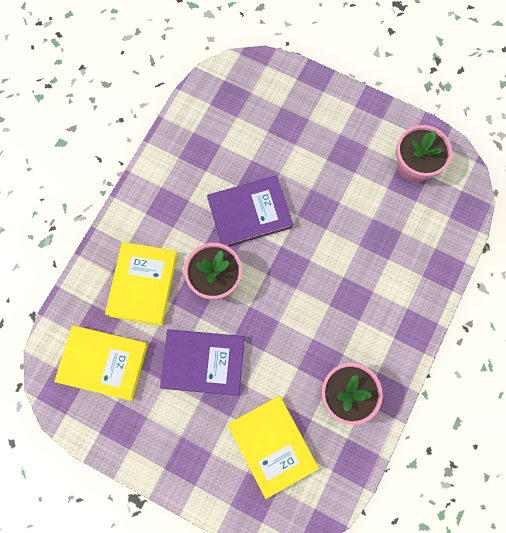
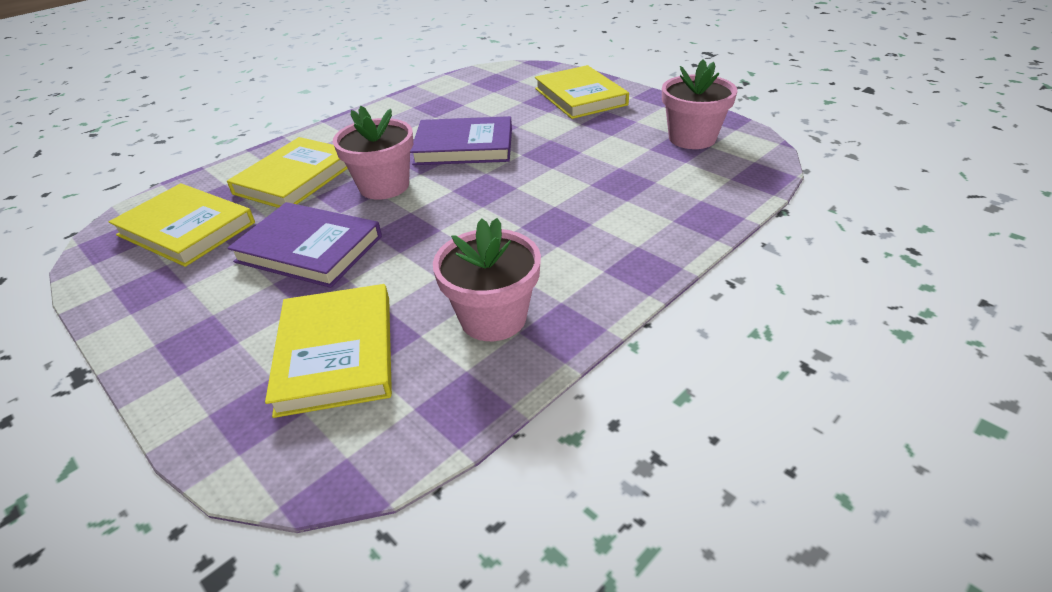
camera: 20 degrees right, 35 degrees down
(313, 113) = (580, 96): none -> yellow book

